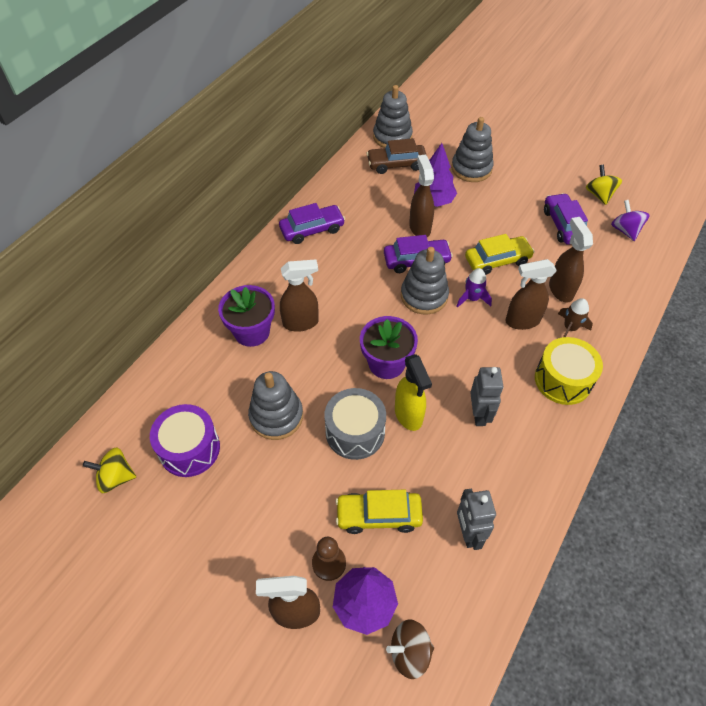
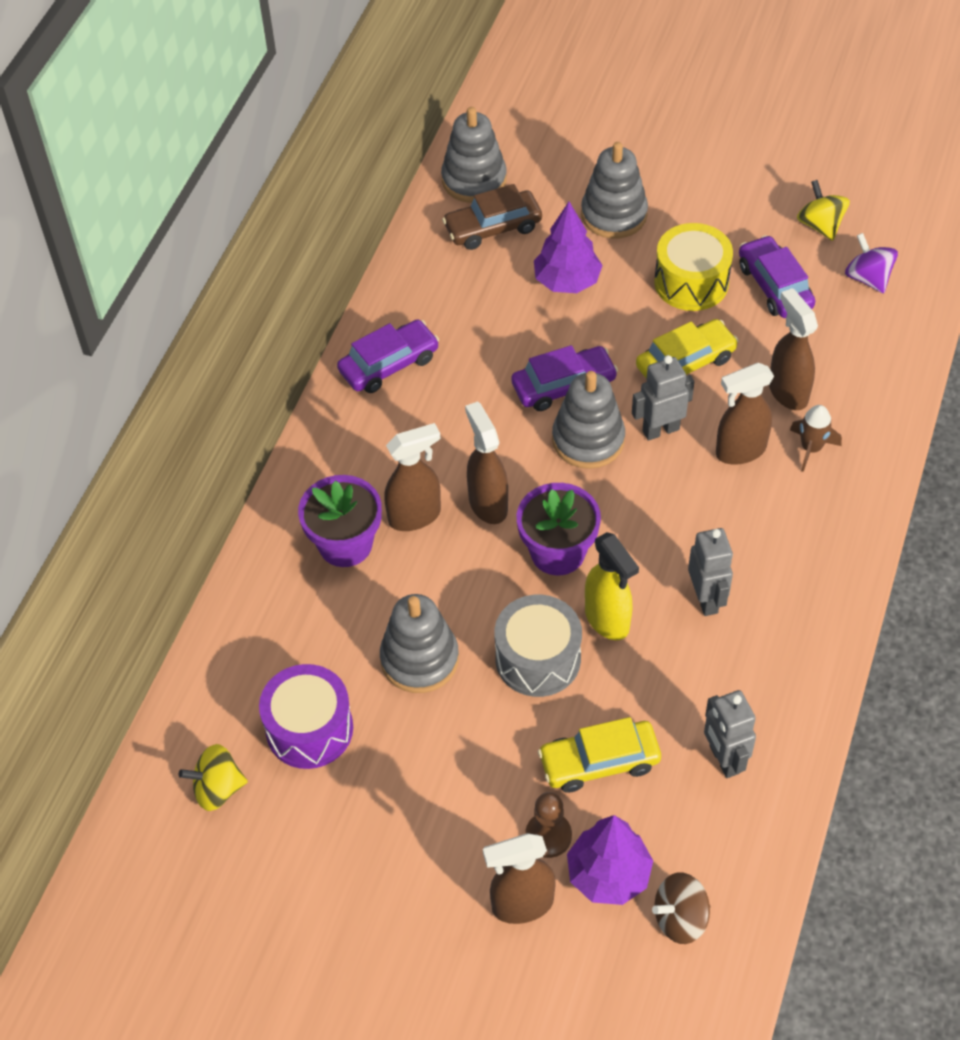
camera: 10 degrees left, 0 degrees up
(419, 227) = (555, 330): brown spray bottle -> brown spray bottle (487, 503)
(472, 298) = (660, 430): purple rocket -> grey robot
(563, 380) = (813, 527): yellow drum -> yellow drum (691, 282)

